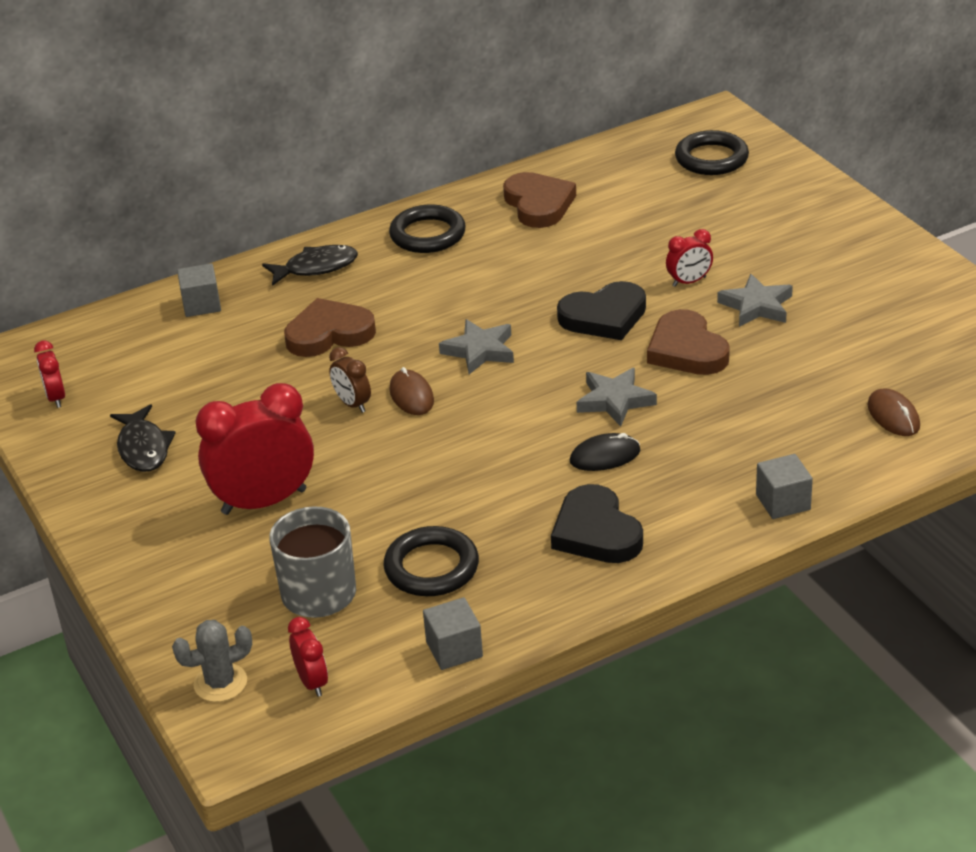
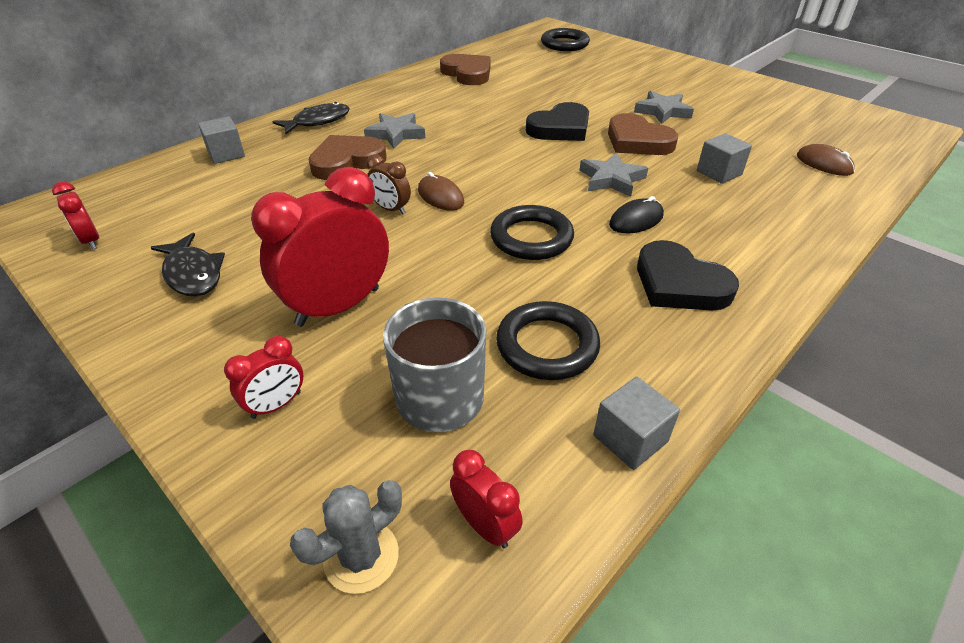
camera: 20 degrees left, 5 degrees up
(427, 234) = (396, 95): black ring -> black ring (531, 238)
(479, 351) = (479, 159): grey star -> grey star (396, 134)
(689, 282) = (604, 103): red clock -> red clock (276, 405)
(783, 502) = (810, 234): grey cube -> grey cube (719, 173)

